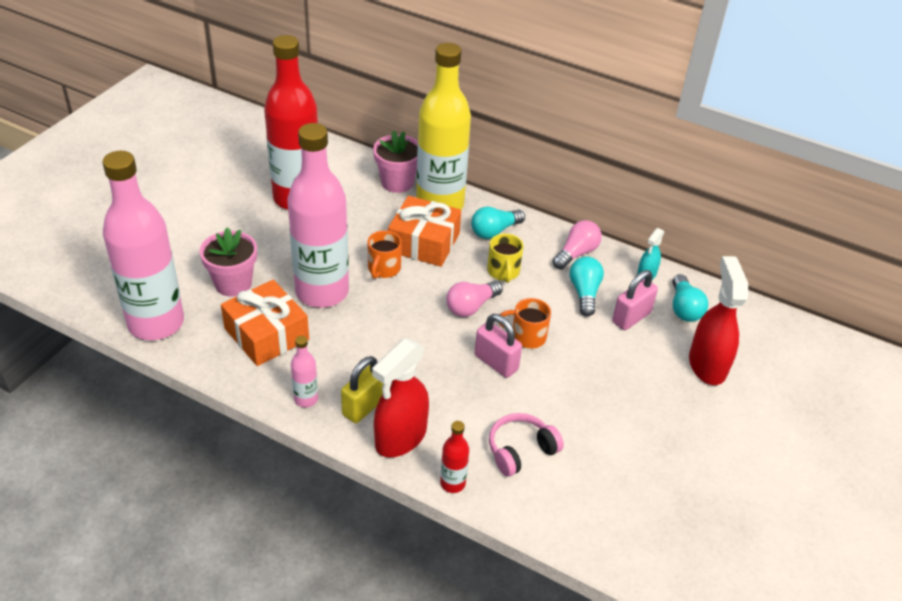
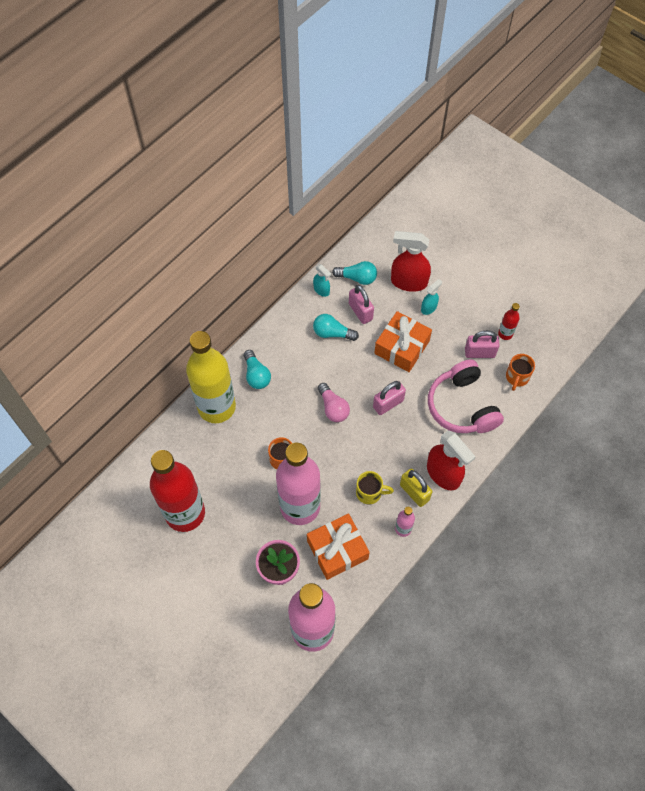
camera: 75 degrees left, 20 degrees up
(397, 182) = (182, 433): pink flower pot -> none
(424, 242) = (259, 426): orange gift -> orange gift (402, 347)
(452, 483) = (482, 450): red bottle -> red bottle (505, 334)
(503, 272) = (301, 379): yellow mug -> yellow mug (370, 492)
(521, 450) = (462, 406): pink headphones -> pink headphones, size x1.69
(526, 336) = (367, 379): orange mug -> orange mug (517, 377)
(576, 253) = (291, 327): pink light bulb -> none
(623, 465) = (479, 353): none -> pink padlock
(674, 393) = (429, 308): none -> turquoise spray bottle

